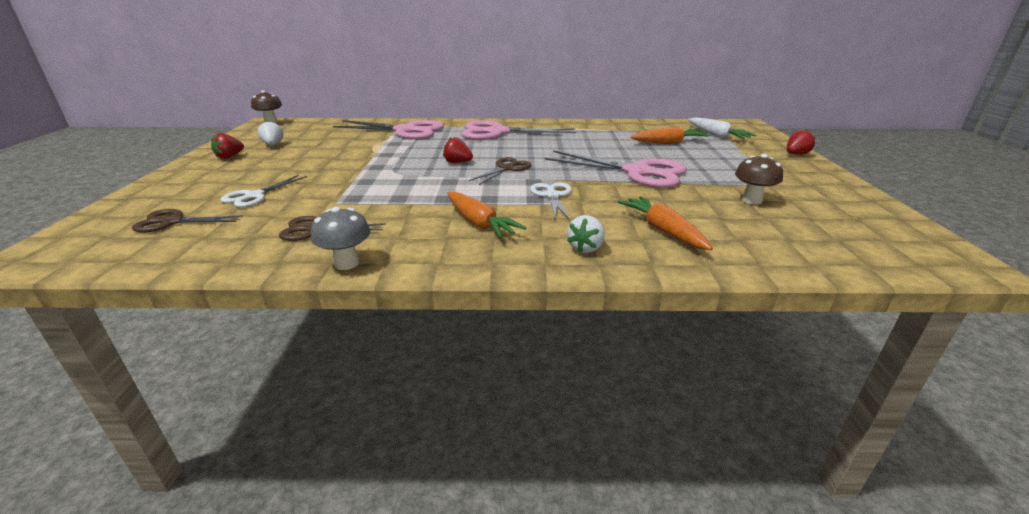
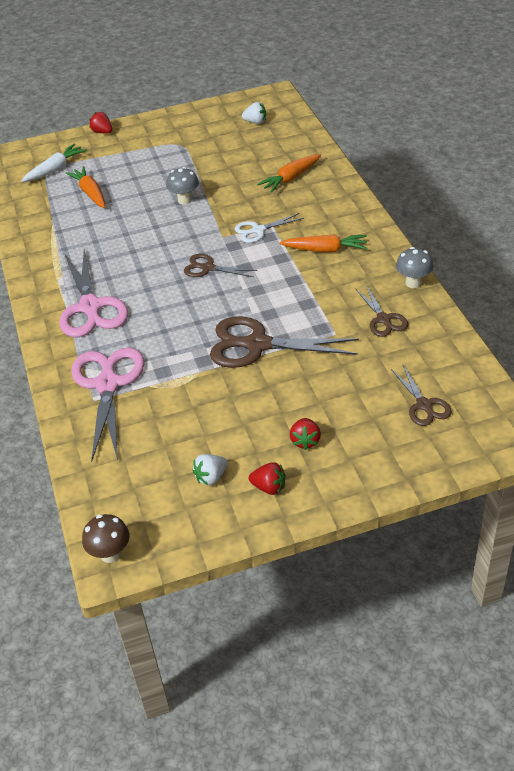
camera: 105 degrees left, 15 degrees up
(254, 196) = (352, 391): white scissors -> none
(374, 172) = (257, 345): none -> brown scissors
(457, 162) = (205, 302): red strawberry -> red strawberry (305, 441)
(479, 223) = (325, 250): orange carrot -> orange carrot turned 60 degrees clockwise
(585, 248) = (333, 201): white strawberry -> white strawberry (255, 122)
(637, 172) = (184, 200): pink scissors -> grey mushroom
(751, 200) = (221, 150): brown mushroom -> none

